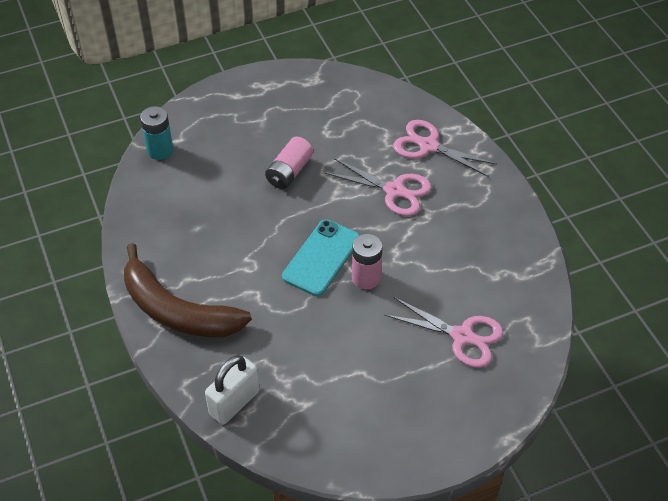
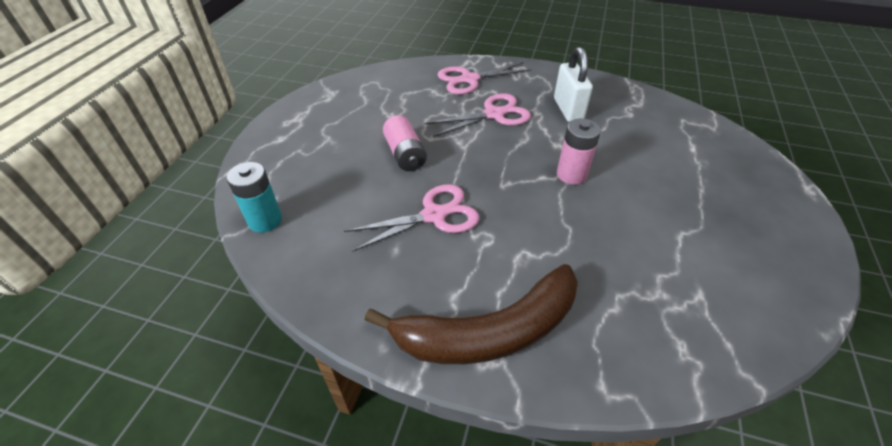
camera: 50 degrees left, 5 degrees down
(234, 402) = (664, 355): white padlock -> white padlock (568, 109)
(321, 258) = (523, 187): turquoise phone -> none
(462, 336) = (680, 157): pink scissors -> pink scissors (434, 215)

